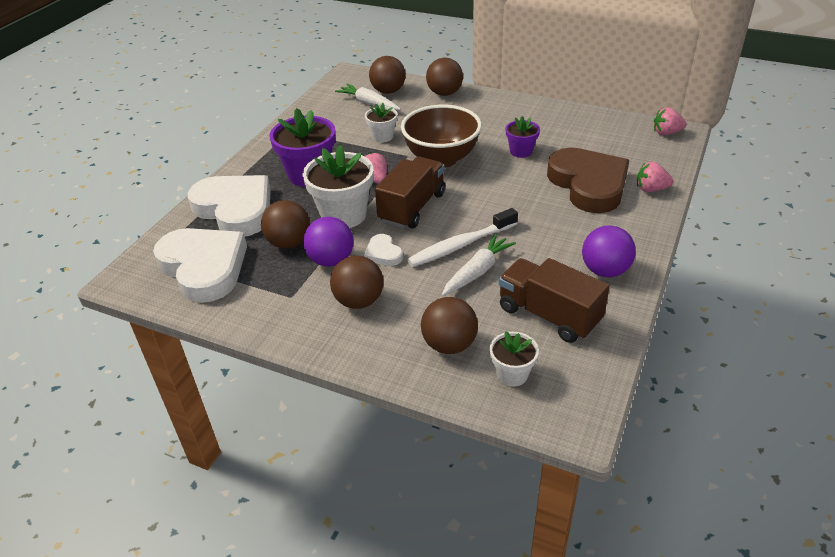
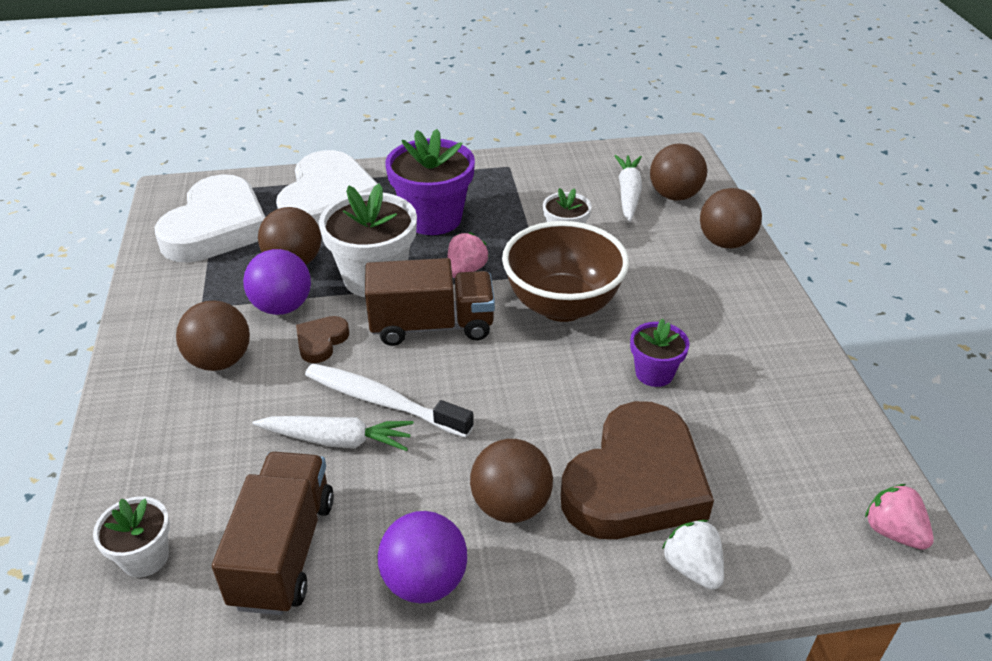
camera: 55 degrees right, 0 degrees up
(383, 253) = (321, 341): white heart -> brown heart
(449, 345) = (176, 472): brown ball -> brown ball (511, 506)
(651, 189) = (692, 568): pink strawberry -> white strawberry

